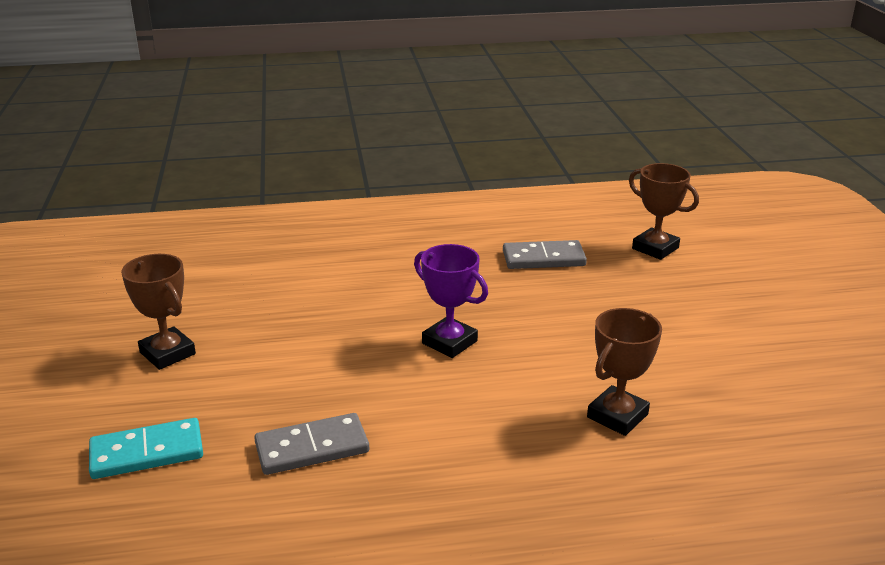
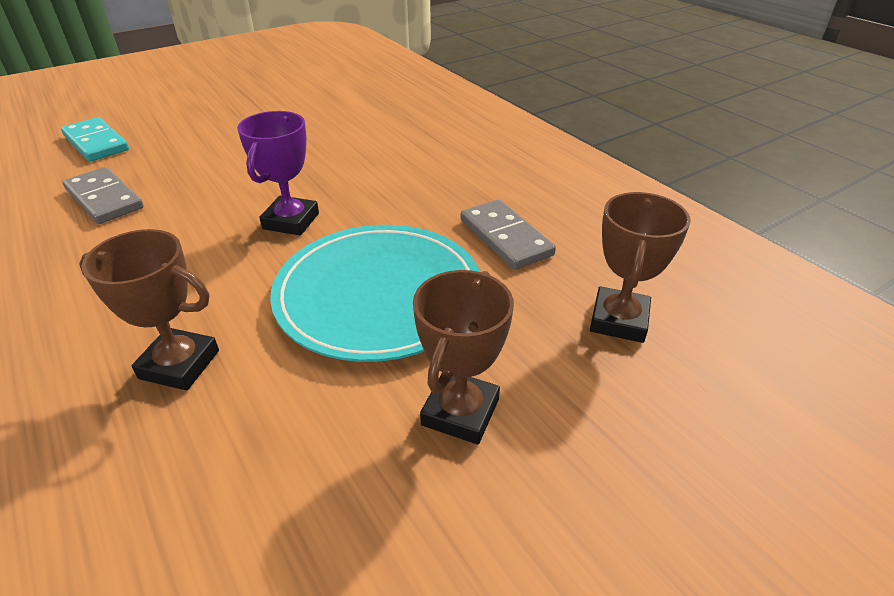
camera: 65 degrees right, 10 degrees up
(167, 353) = (223, 114): brown trophy -> brown trophy (460, 412)
(582, 321) = (378, 295): none -> turquoise plate

